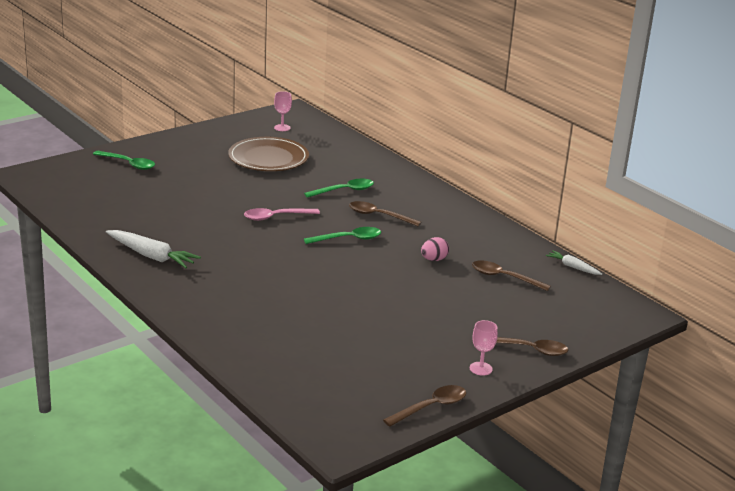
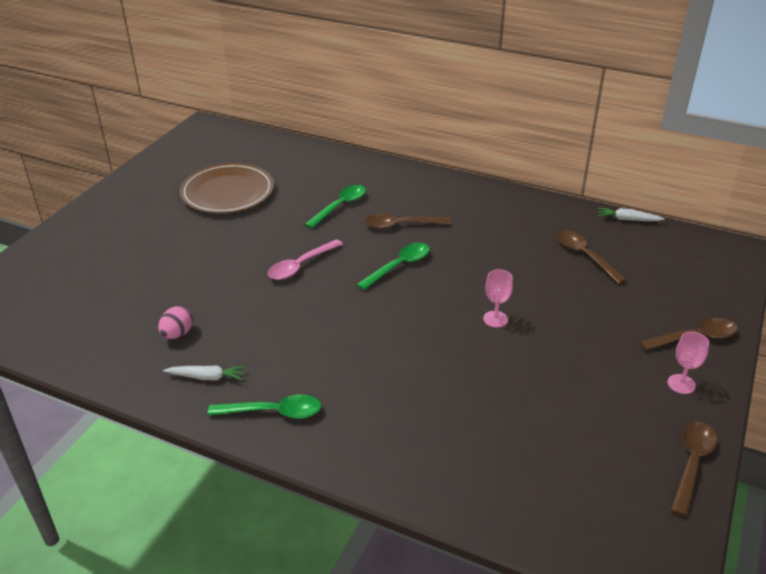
camera: 25 degrees left, 10 degrees up
(128, 164) = (75, 253): green spoon -> green spoon (273, 412)
(151, 256) = (207, 377): white carrot -> white carrot, size x0.57
(282, 128) = (210, 150): pink goblet -> pink goblet (495, 319)
(434, 259) = (502, 259): pink egg -> pink egg (177, 334)
(504, 277) = (585, 256): brown spoon -> brown spoon turned 60 degrees clockwise

